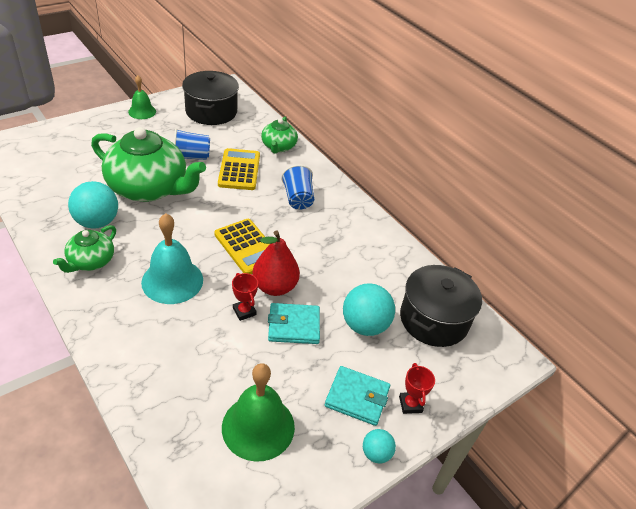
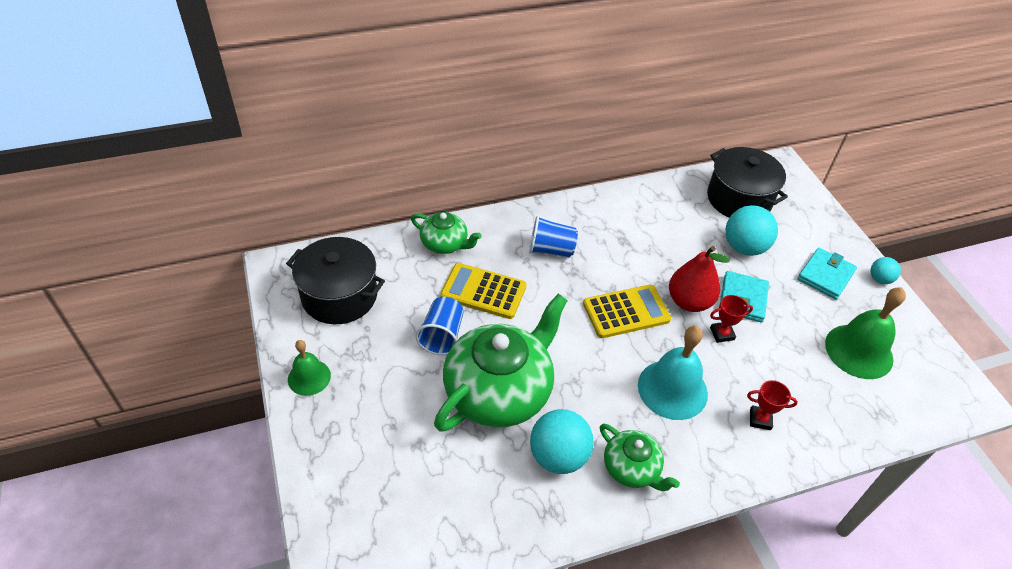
camera: 70 degrees left, 5 degrees up
(410, 404) = (831, 244): red trophy -> red trophy (760, 419)

